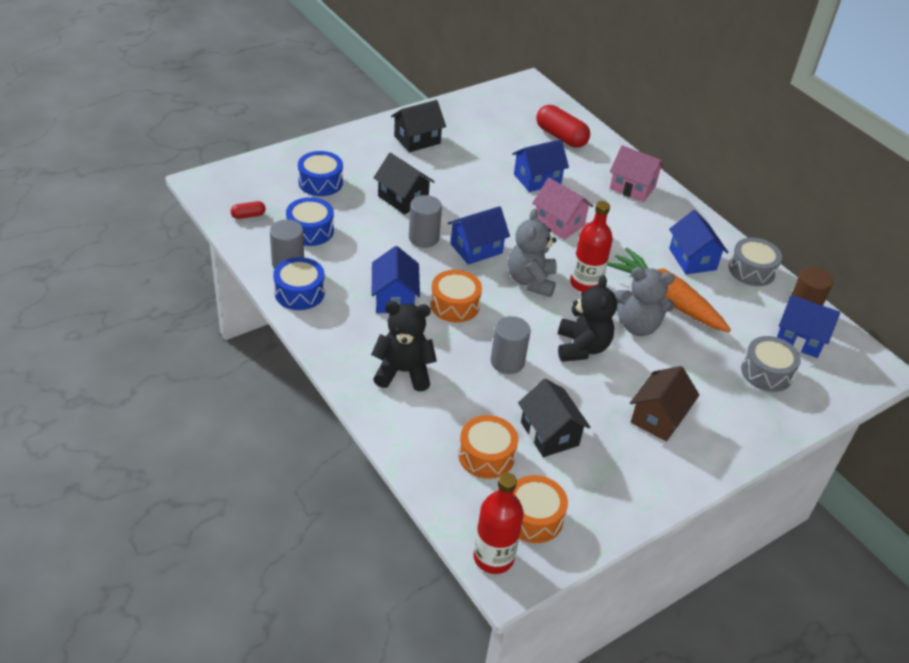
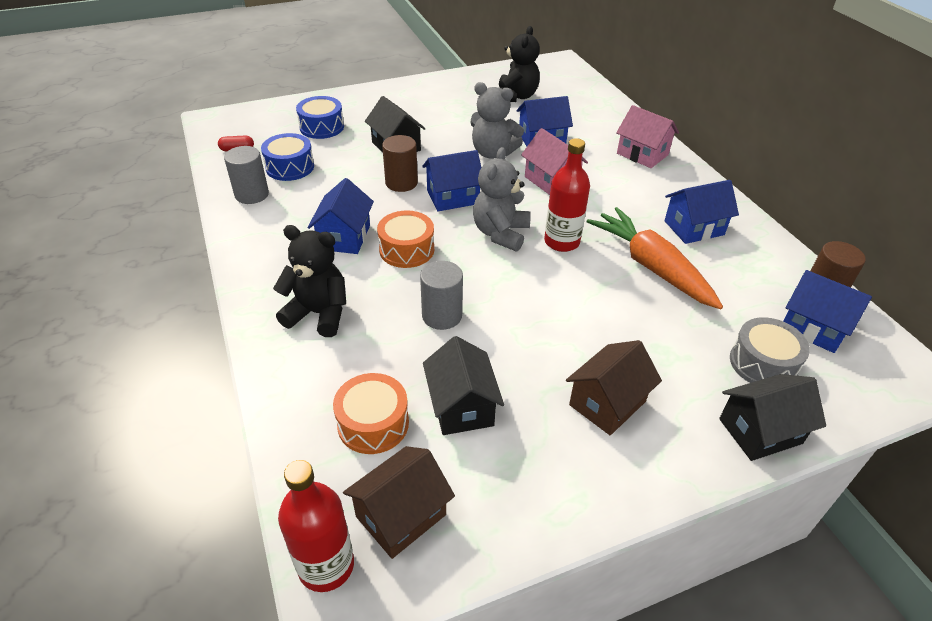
camera: 15 degrees right, 0 degrees up
(299, 293) = (248, 222): blue drum -> none
(417, 140) = (433, 99): black house -> black house (760, 431)
(423, 238) = (401, 183): grey cylinder -> brown cylinder
(533, 517) = (401, 515): orange drum -> brown house
(561, 137) = (579, 105): red capsule -> none
(581, 347) = (535, 309): black teddy bear -> black teddy bear (516, 96)
(637, 326) = (610, 292): grey teddy bear -> grey teddy bear (493, 153)
(692, 259) = (694, 228): blue house -> blue house turned 75 degrees clockwise
(751, 270) = (763, 245): grey drum -> none

